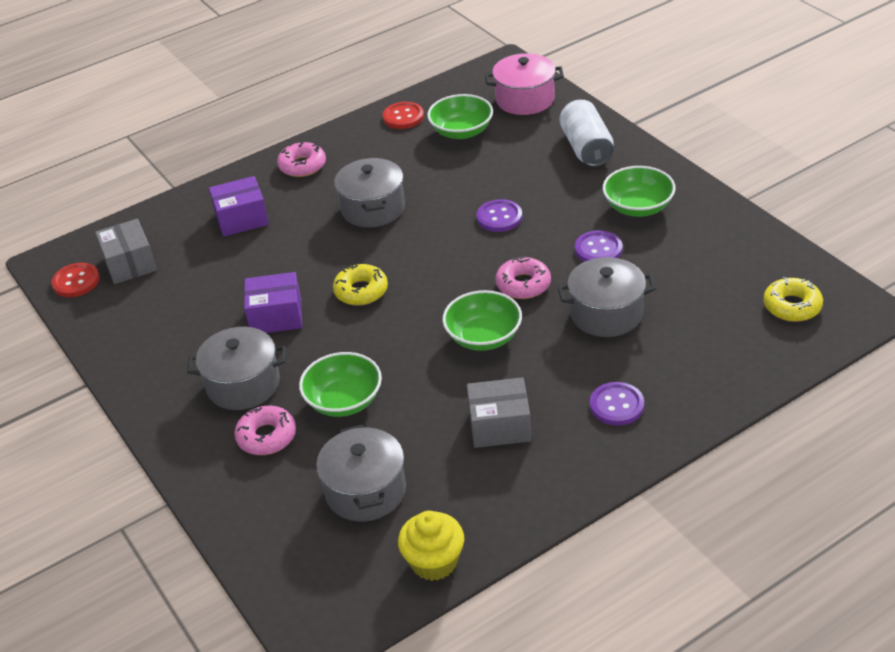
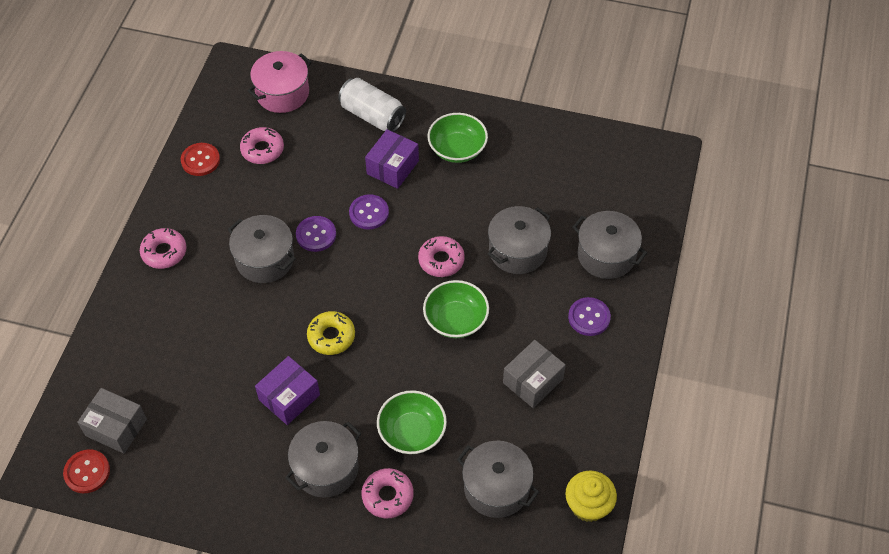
camera: 45 degrees left, 15 degrees up
(241, 218) = (166, 330): purple box -> purple box (392, 167)
(461, 131) = (262, 150): green bowl -> pink donut
(598, 249) = (464, 201): purple button -> purple button (316, 235)
(695, 363) = (606, 255): none -> grey pot
(792, 306) = (624, 175): yellow donut -> none

